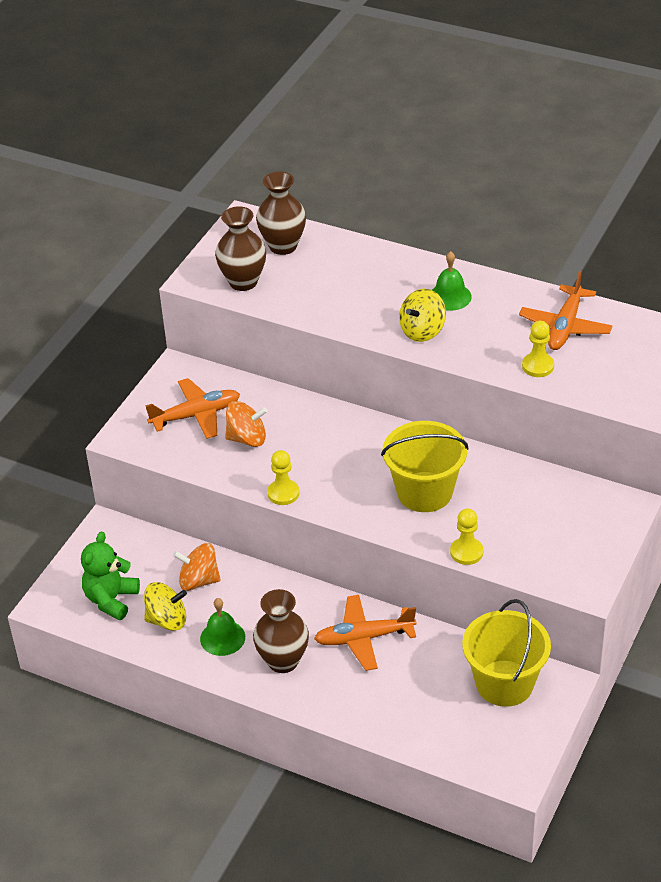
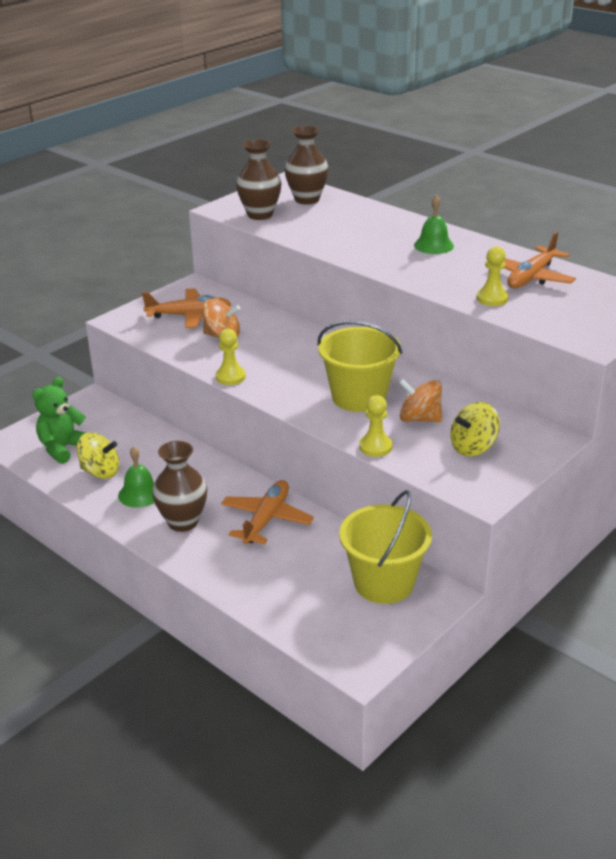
camera: 15 degrees right, 10 degrees down
(199, 580) = (145, 449): orange spinning top -> orange spinning top (419, 419)
(364, 638) = (266, 519): orange plane -> orange plane turned 105 degrees clockwise
(422, 331) = (396, 262): yellow spinning top -> yellow spinning top (473, 447)

